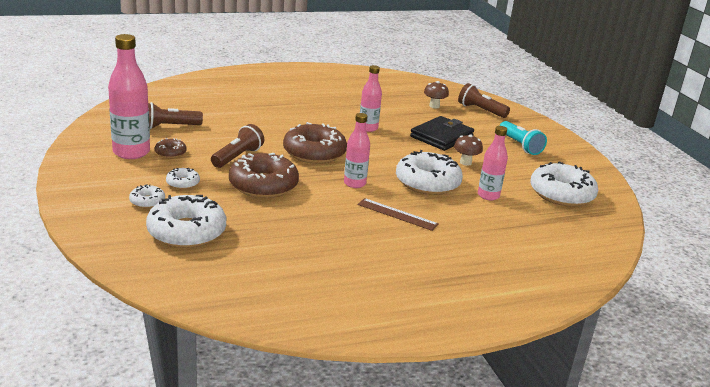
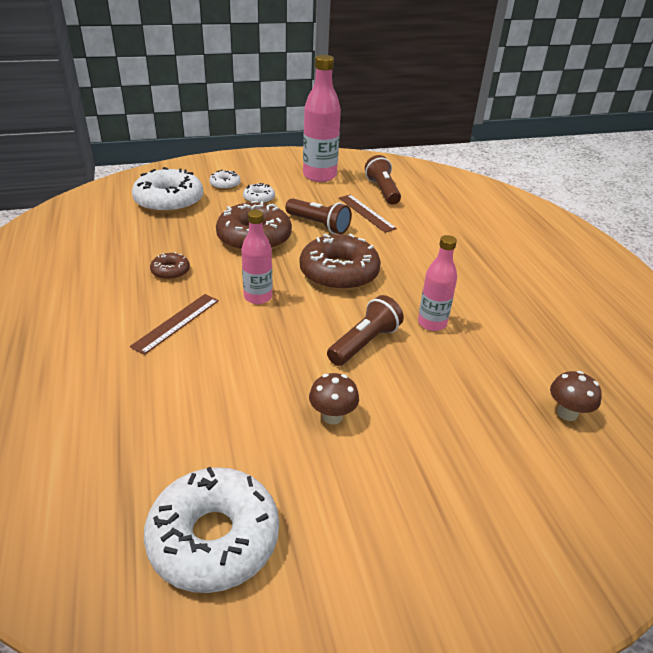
camera: 95 degrees right, 10 degrees up
(170, 153) = (322, 192): brown donut -> brown donut (170, 271)
(214, 136) = (366, 213): none -> brown ruler
(427, 182) = (260, 361): white donut -> none
(441, 137) = (428, 402): black wallet -> none
(480, 110) = (587, 487): brown flashlight -> brown flashlight (364, 343)
(488, 195) = (216, 423): pink bottle -> none
(520, 145) = (424, 519): turquoise flashlight -> none

